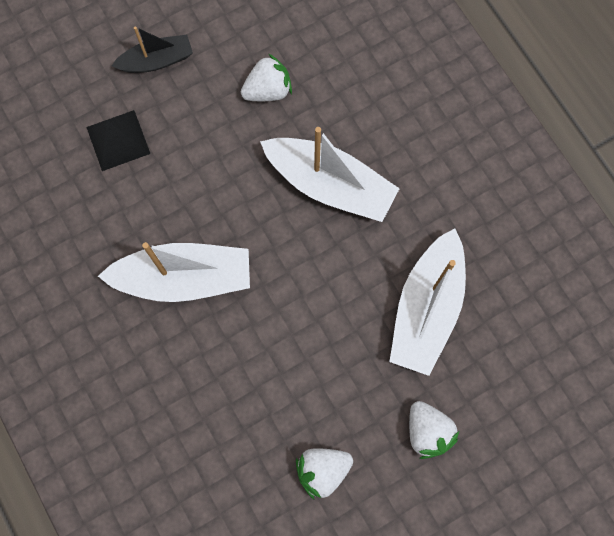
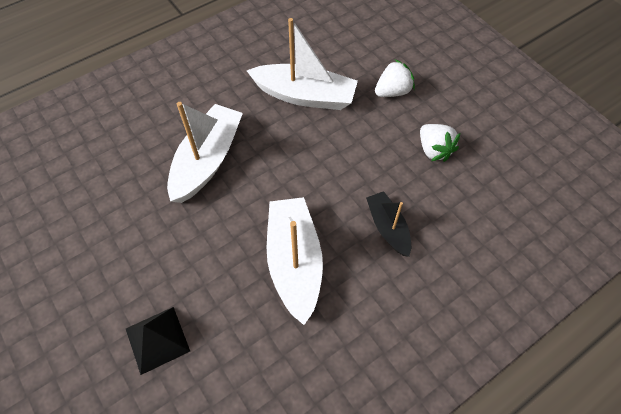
camera: 95 degrees left, 15 degrees down
(157, 61) = (73, 313): black boat -> black boat (388, 227)
(268, 90) = (117, 212): white strawberry -> none

